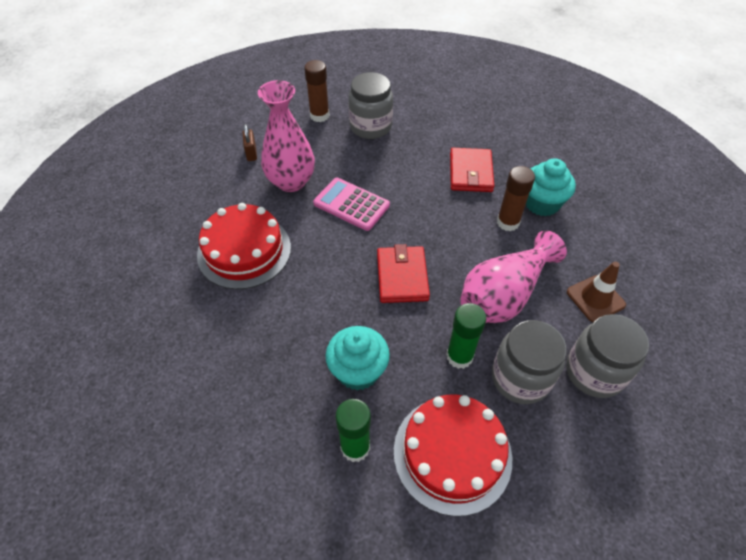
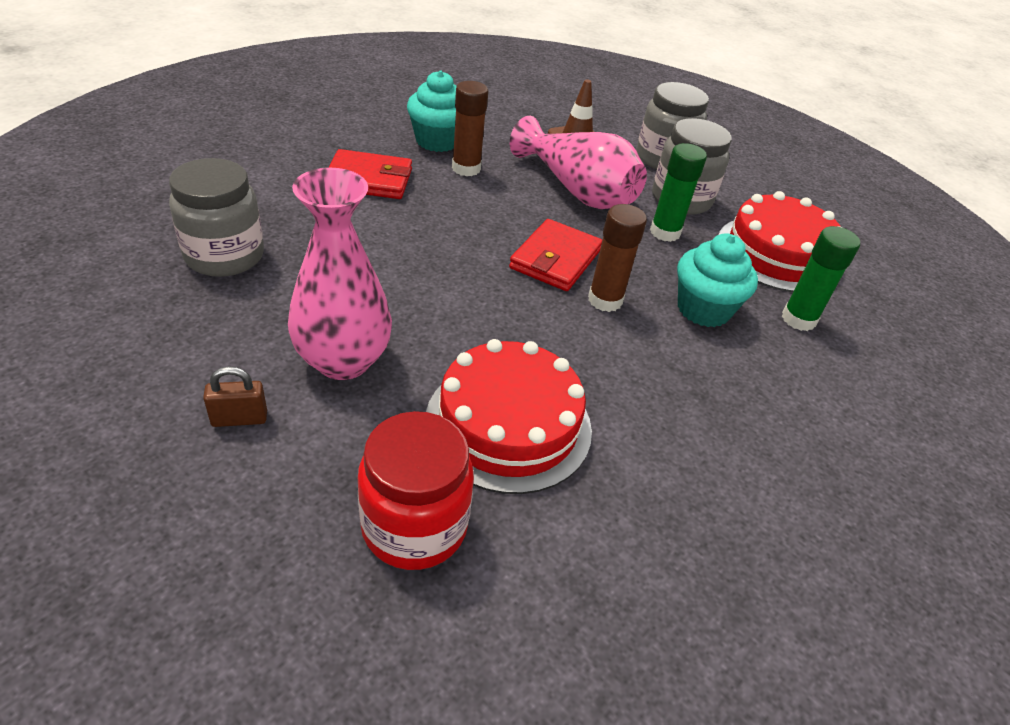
camera: 95 degrees left, 10 degrees down
(183, 217) = (414, 526): none -> red jar
(319, 116) = (159, 315): brown glue stick -> brown glue stick (605, 300)
(351, 204) = (414, 293): pink calculator -> none
(402, 277) = (555, 259): red wallet -> red wallet turned 60 degrees counterclockwise

